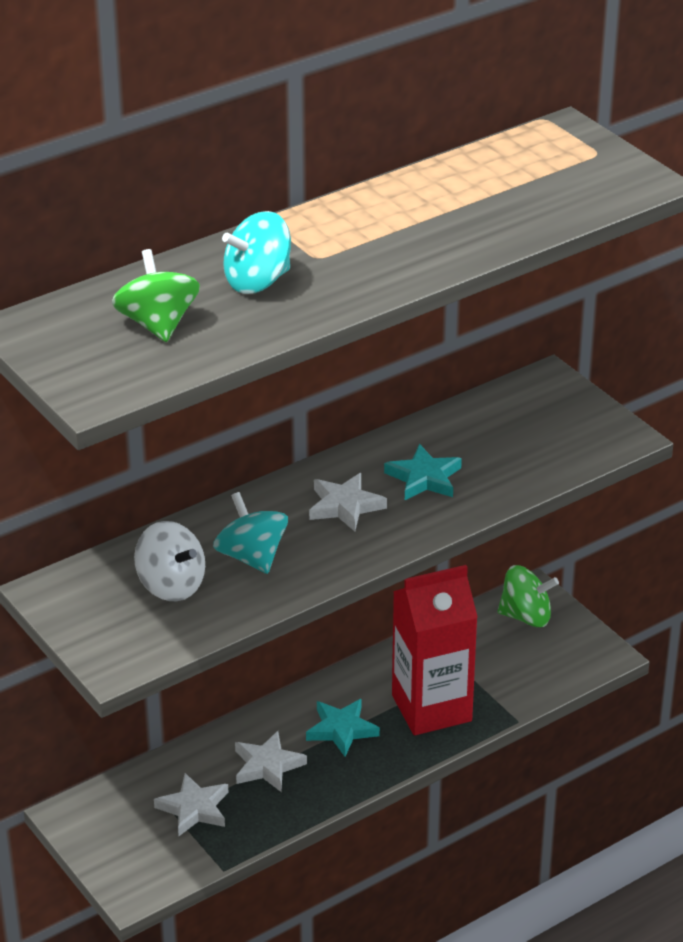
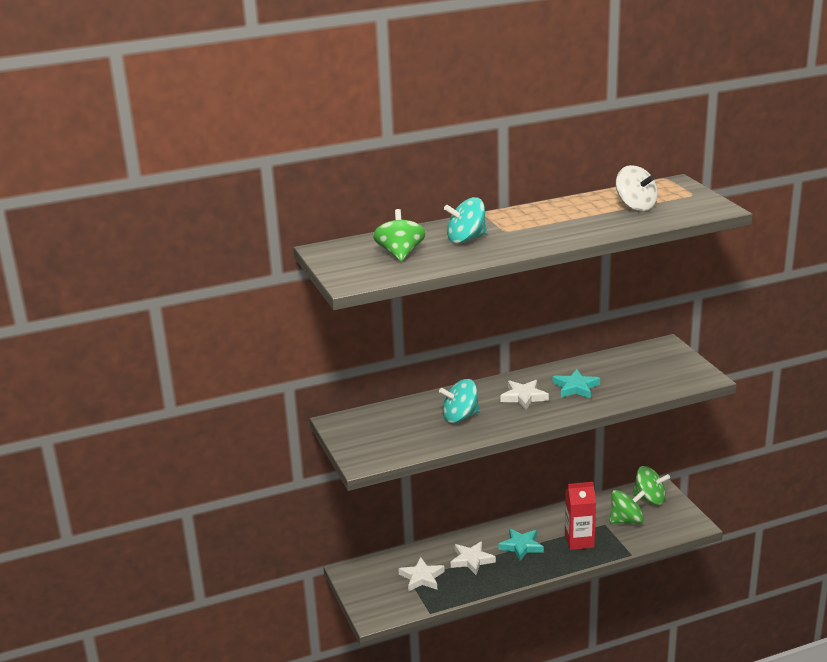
camera: 15 degrees right, 10 degrees down
(171, 585) = (408, 426): white spinning top -> white spinning top (635, 206)
(251, 557) = (460, 417): turquoise spinning top -> turquoise spinning top turned 90 degrees counterclockwise
(431, 708) = (579, 541): red carton -> red carton, size x0.65
(498, 661) = (626, 520): none -> green spinning top

